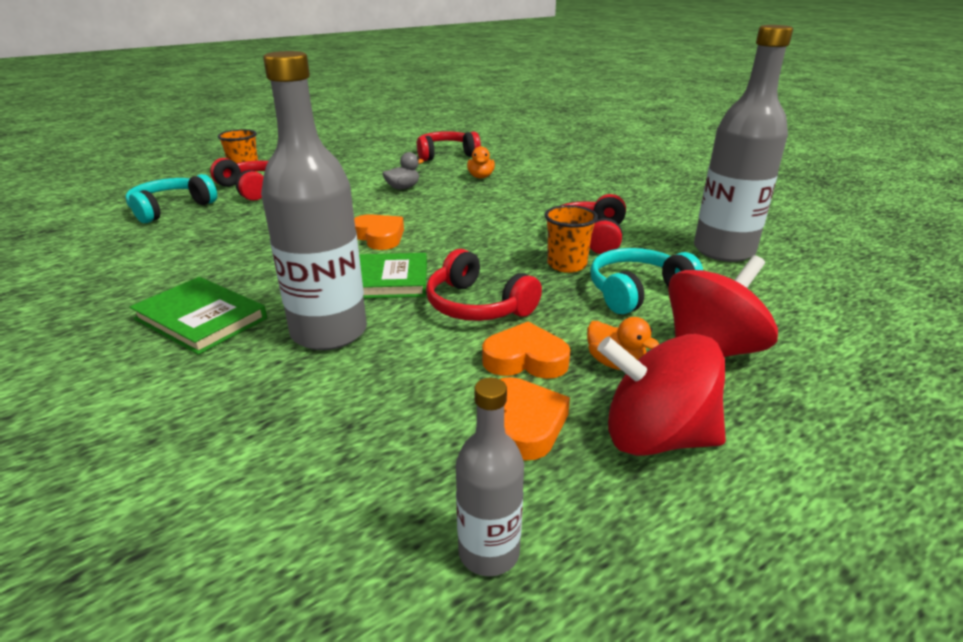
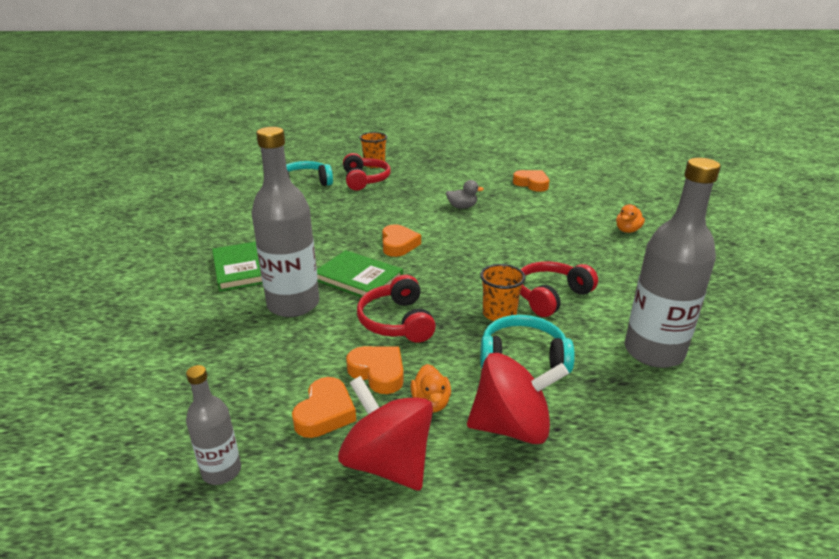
camera: 35 degrees right, 0 degrees up
(446, 155) = (532, 184): red headphones -> orange heart
(481, 177) = (533, 213): orange duck -> orange duck (627, 230)

